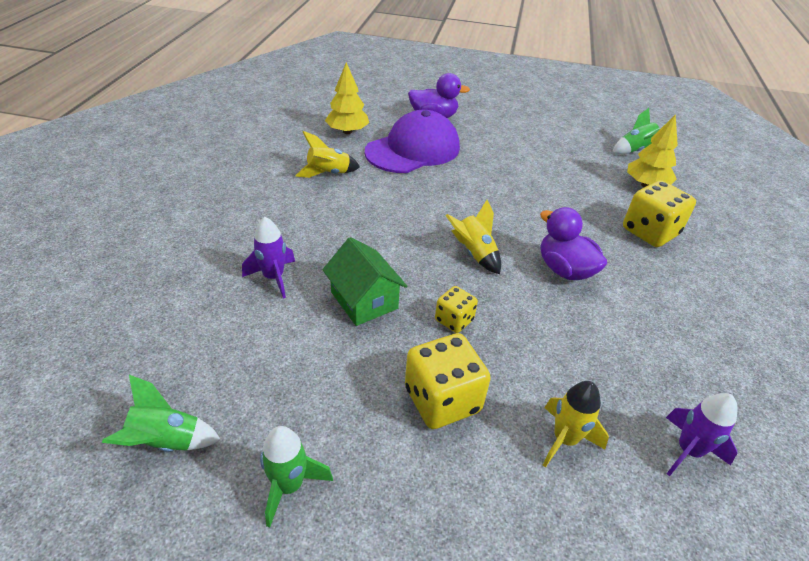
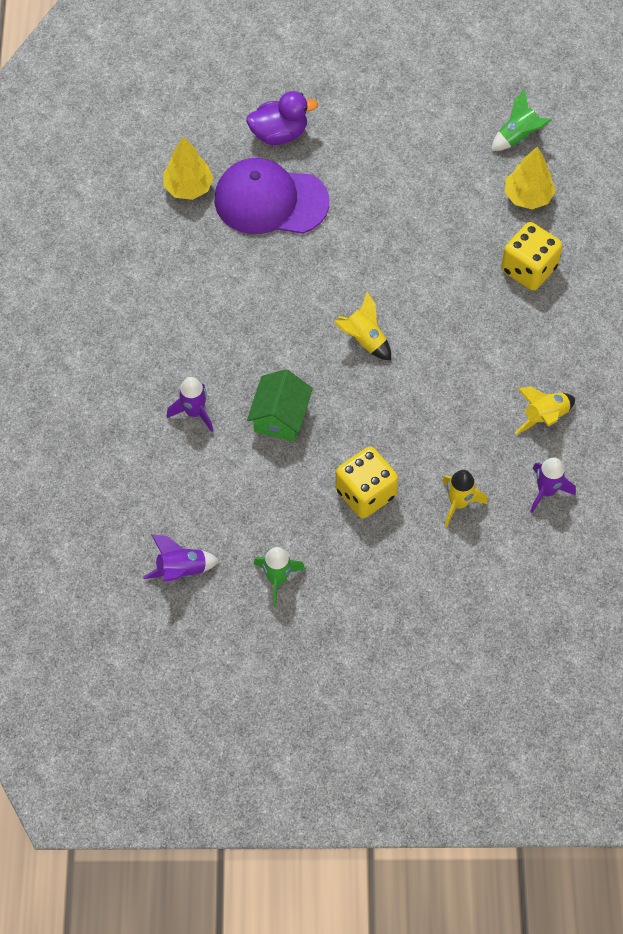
camera: 10 degrees left, 20 degrees up
(166, 442) = (181, 570): green rocket -> purple rocket
(328, 174) = (192, 264): yellow rocket -> yellow rocket (544, 417)
(364, 300) = (280, 417): green house -> green house turned 60 degrees clockwise
(413, 149) = (270, 201): purple cap -> purple cap turned 120 degrees counterclockwise
(454, 320) = (360, 419): yellow dice -> none
(564, 270) = (449, 339): purple duck -> none

